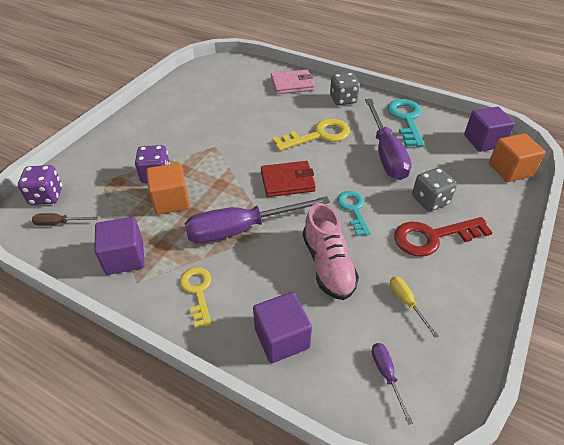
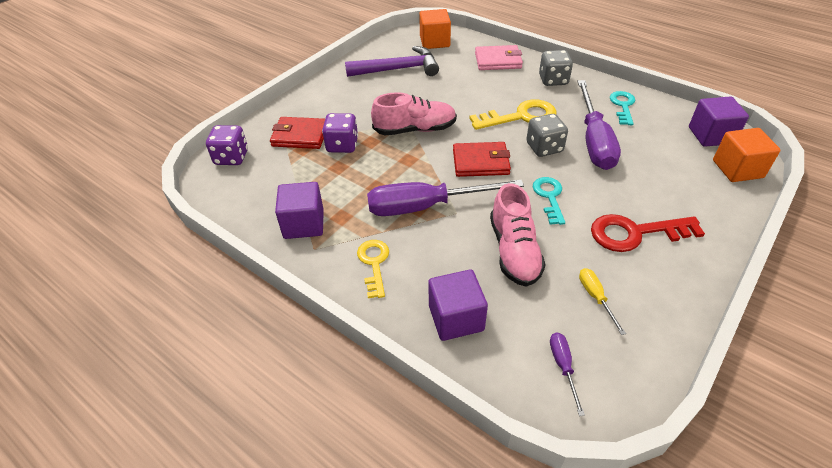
camera: 10 degrees right, 0 degrees up
(59, 223) = (242, 185): brown screwdriver -> none
(114, 169) = (300, 136): none -> red wallet
(171, 201) = (355, 172): orange cube -> orange cube (434, 42)
(201, 98) = (398, 69): none -> purple hammer
(223, 154) = (415, 129): none -> pink shoe
(406, 119) = (623, 106): turquoise key -> turquoise key, size x0.64
(430, 200) = (637, 194): grey dice -> grey dice (544, 148)

